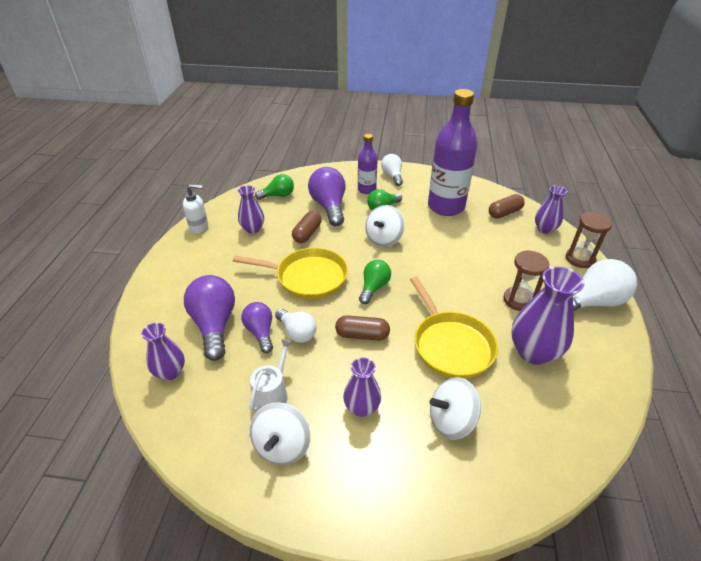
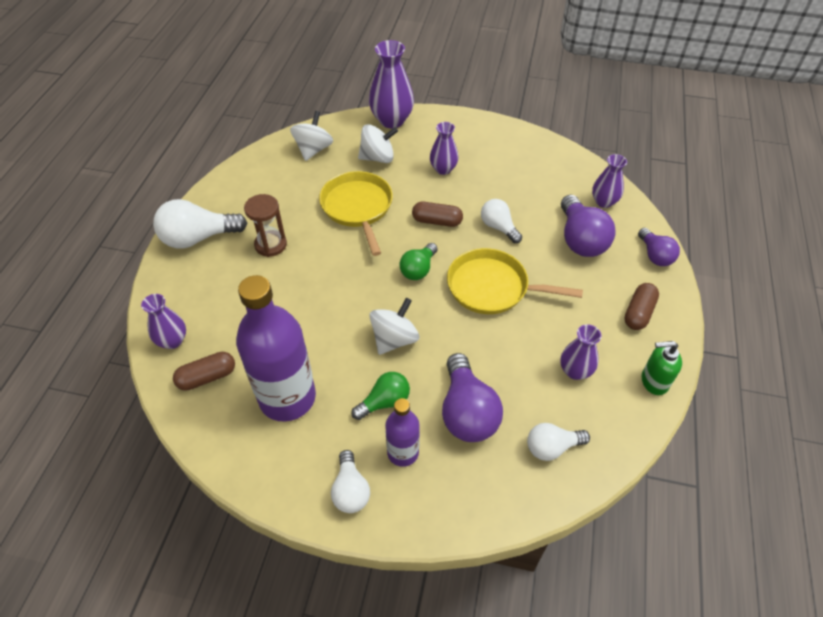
camera: 175 degrees left, 10 degrees up
(199, 227) = (654, 381): white soap dispenser -> green soap dispenser
(260, 332) = (533, 230): purple light bulb -> purple light bulb (655, 255)
(272, 394) = (513, 182): white watering can -> none
(278, 195) = (552, 447): green light bulb -> white light bulb
(282, 446) = (501, 152): white spinning top -> white spinning top (313, 150)
(307, 233) = (497, 356): brown capsule -> brown capsule (638, 313)
(533, 352) = (287, 198): purple vase -> purple vase (392, 120)
(580, 259) = (166, 290): brown hourglass -> none

